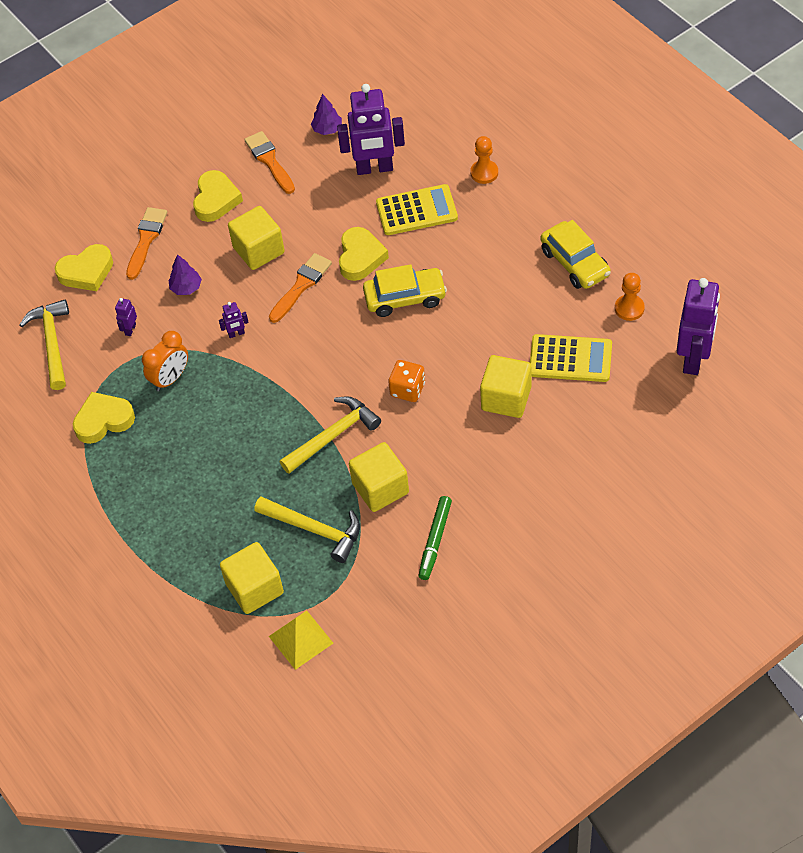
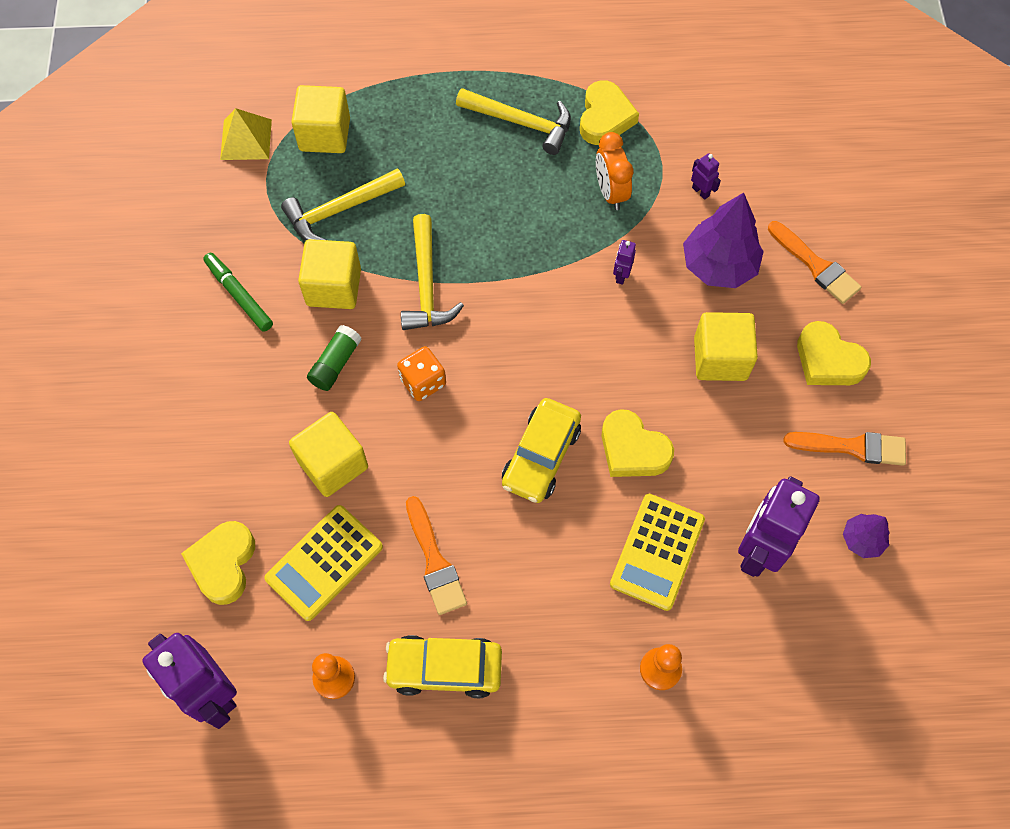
camera: 120 degrees right, 10 degrees up
(52, 343) = (734, 123): yellow hammer -> yellow hammer (521, 123)
(86, 272) = (809, 193): yellow heart -> yellow heart (223, 564)
(186, 288) = (718, 265): purple tree -> purple tree, size x1.91
(301, 286) = (638, 369): orange brush -> orange brush (434, 561)
(436, 446) = (335, 363): none -> green glue stick

